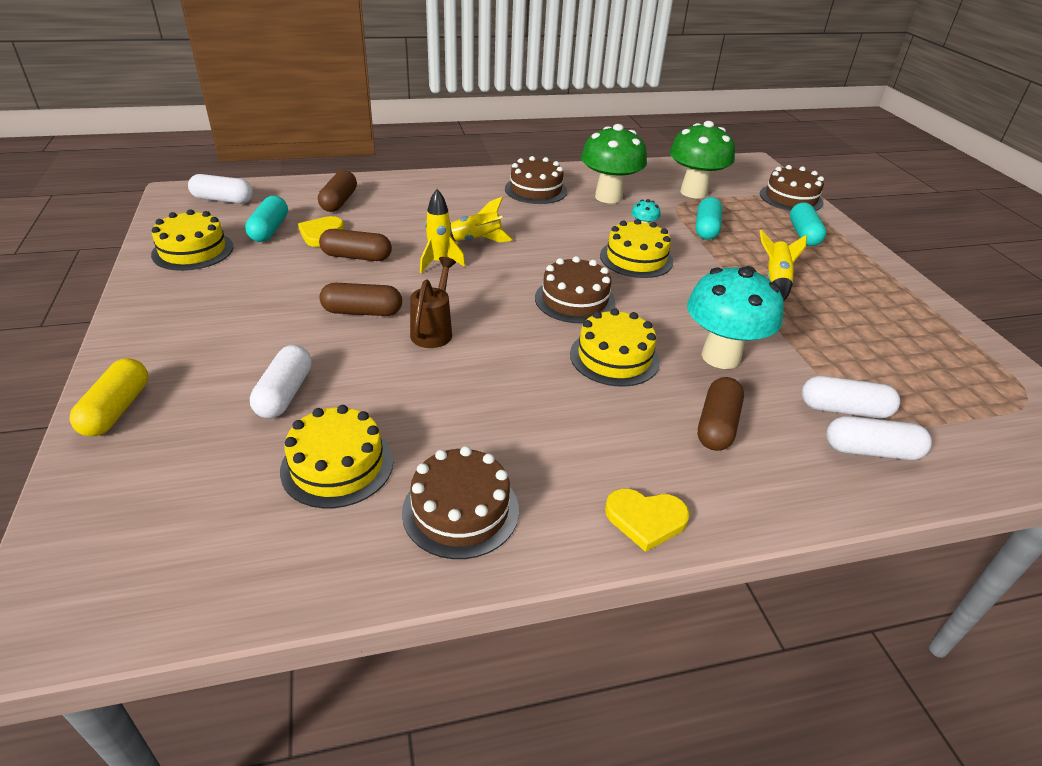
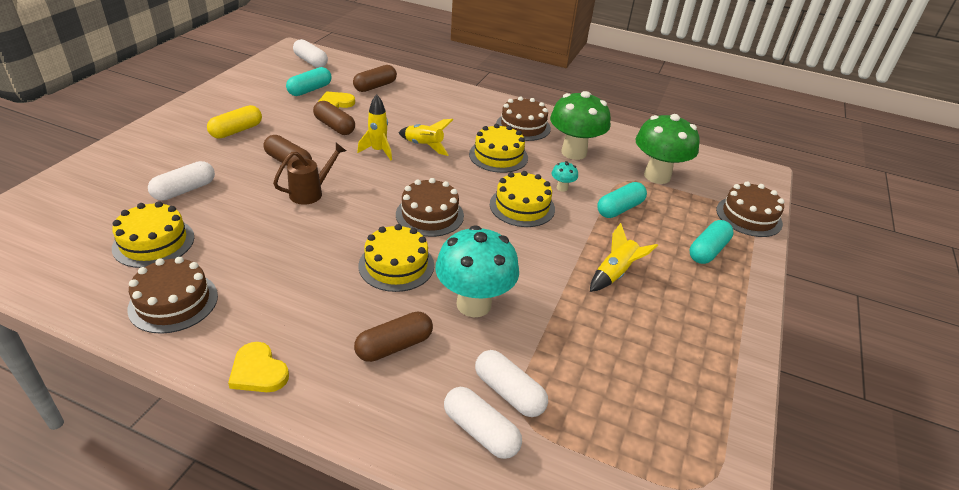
camera: 35 degrees right, 0 degrees up
(117, 410) = (105, 160): yellow capsule -> yellow capsule (236, 131)
(193, 250) = (253, 87): yellow cake -> yellow cake (498, 156)

